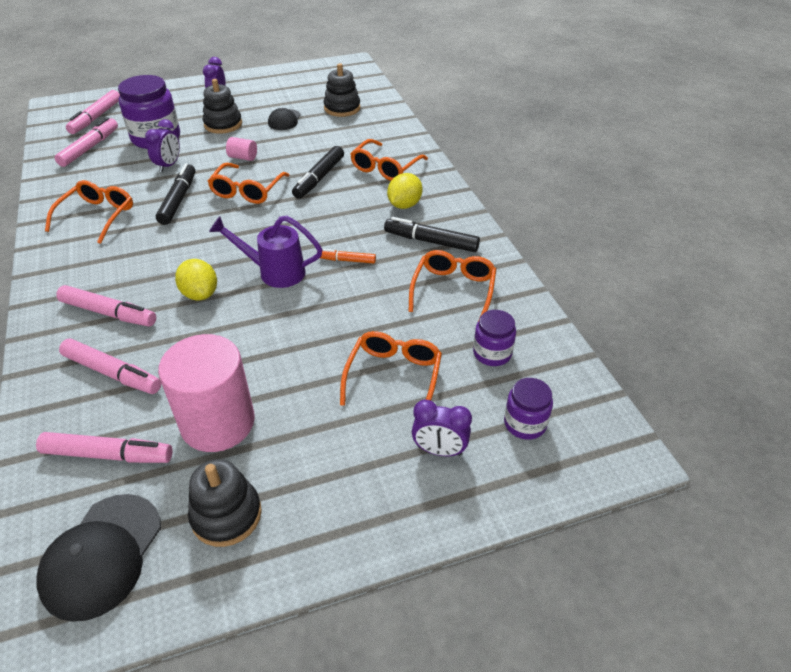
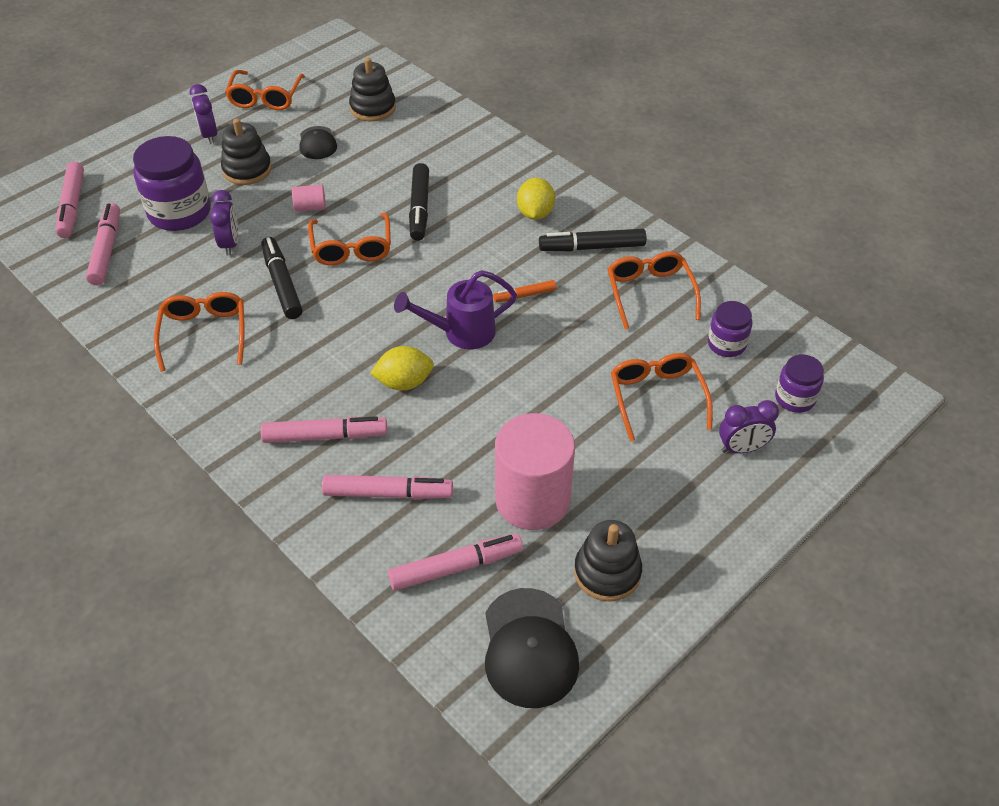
camera: 25 degrees left, 5 degrees up
(200, 294) = (404, 382): yellow lemon -> yellow lemon turned 45 degrees counterclockwise
(385, 168) = (481, 174): orange glasses -> orange glasses (265, 98)

